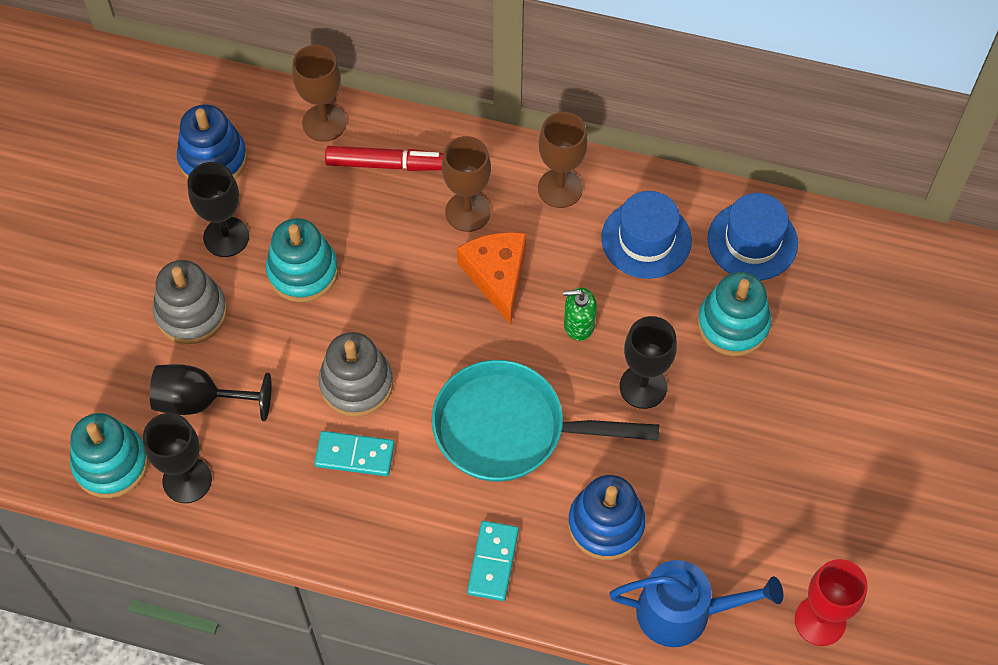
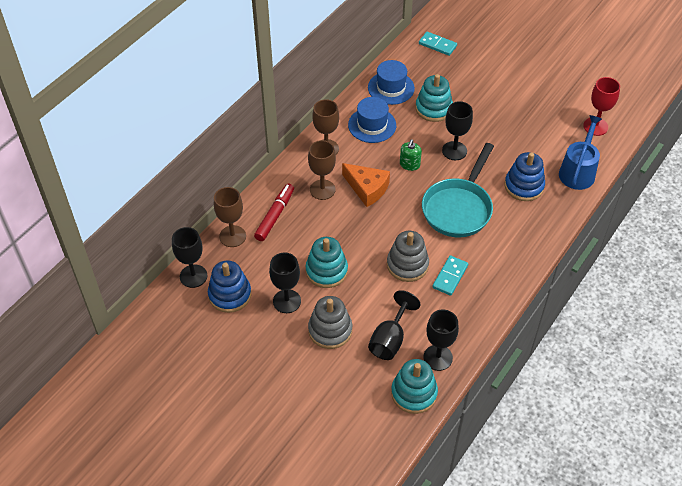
camera: 70 degrees left, 10 degrees down
(231, 101) = (193, 276): none -> black goblet
(493, 562) = (530, 235): turquoise domino -> turquoise domino (437, 45)
(497, 276) = (367, 188): orange cheese -> orange cheese turned 150 degrees counterclockwise

